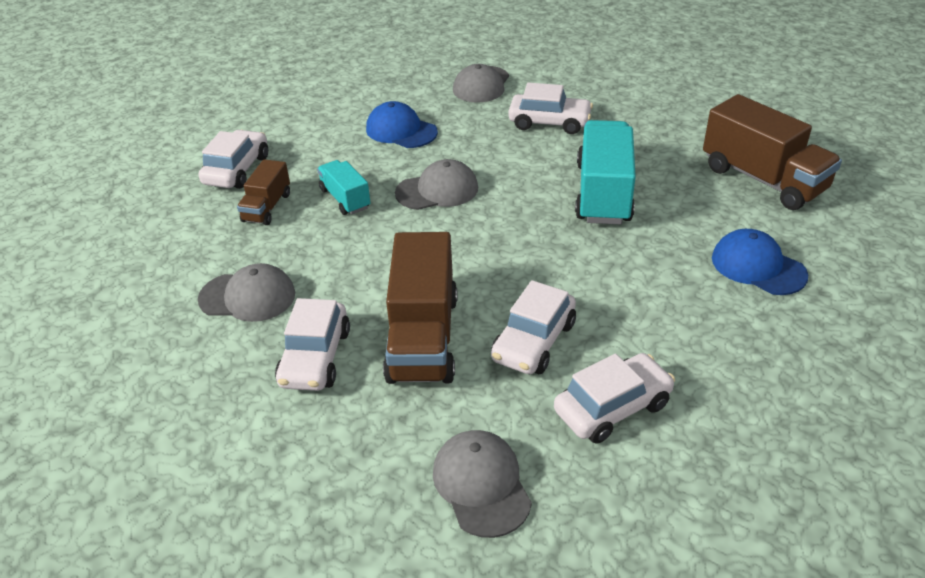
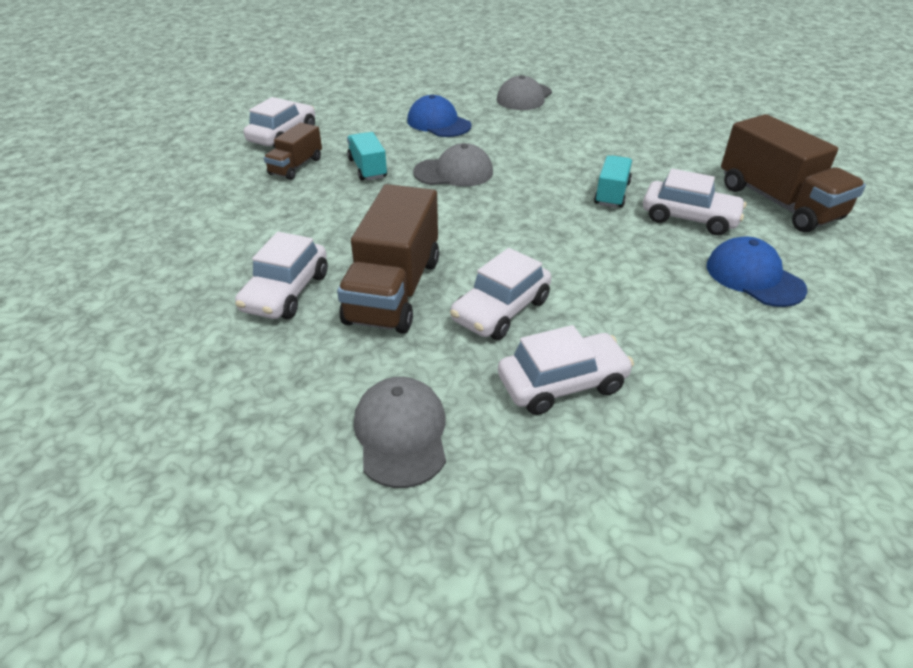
camera: 10 degrees right, 0 degrees up
(248, 297) = (248, 233): grey cap -> none
(549, 122) = (577, 132): white car -> white car (689, 218)
(603, 193) = (612, 194): turquoise truck -> turquoise truck, size x0.54

